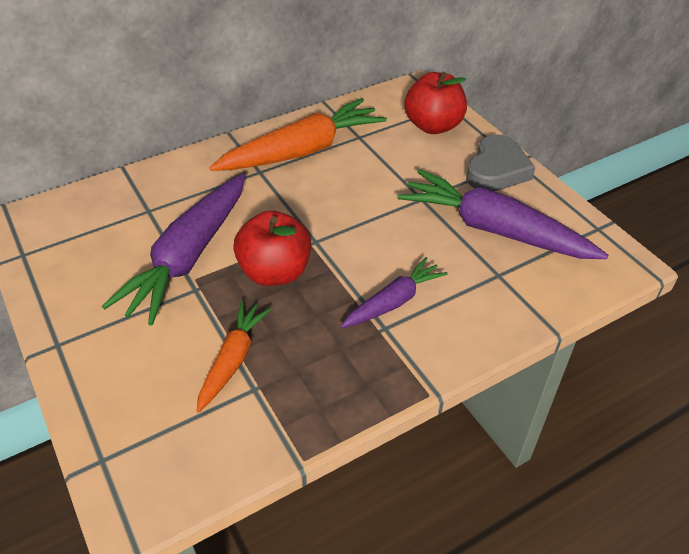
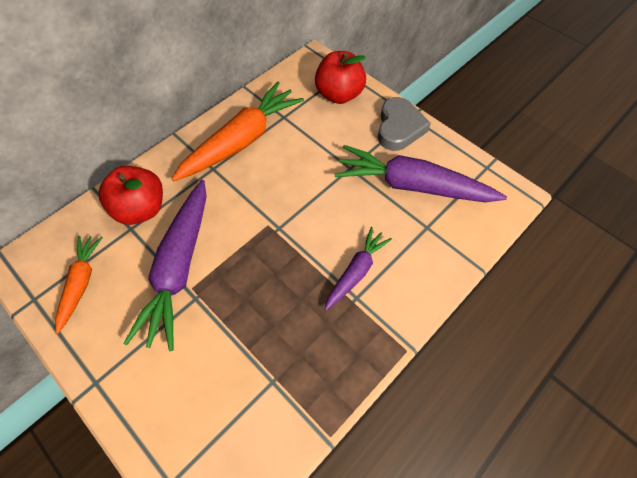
camera: 15 degrees left, 15 degrees up
(233, 360) = (247, 359): orange carrot -> orange carrot (81, 283)
(275, 272) = (255, 265): red apple -> red apple (141, 209)

